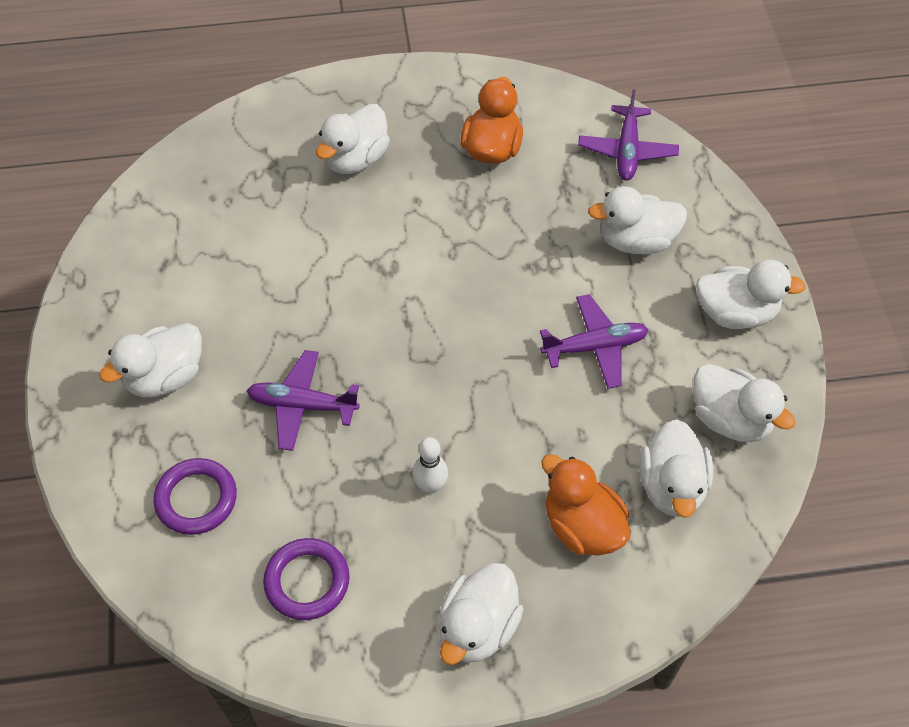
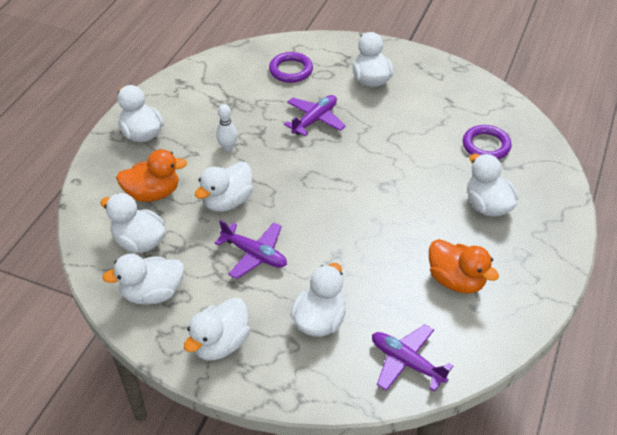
camera: 120 degrees right, 10 degrees down
(307, 581) = (217, 90): purple ring -> purple ring (486, 146)
(532, 425) = (227, 201): none -> white duck
(595, 347) = (254, 254): purple plane -> purple plane turned 75 degrees counterclockwise

